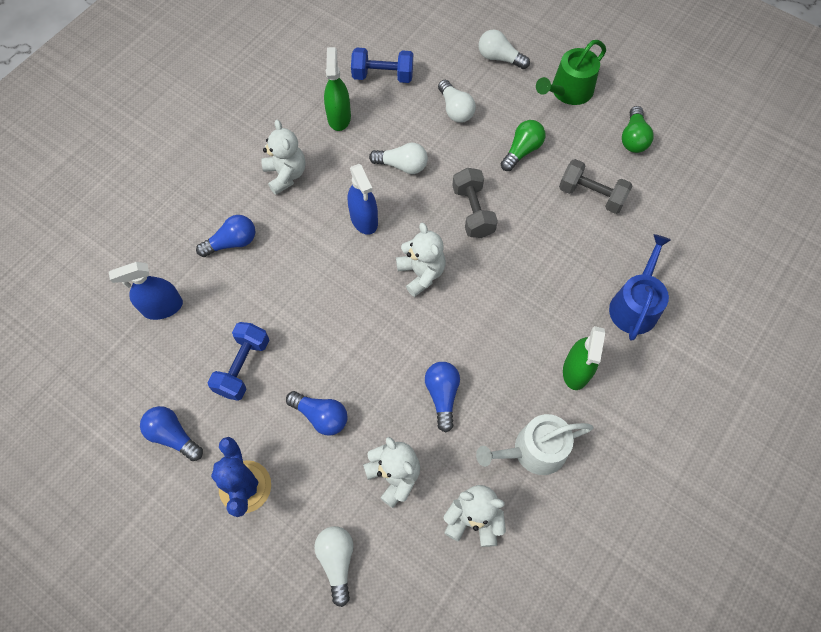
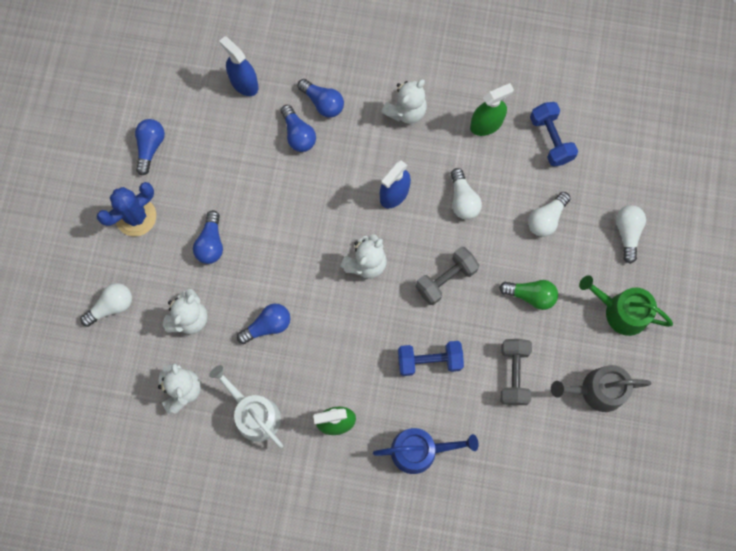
camera: 65 degrees right, 10 degrees up
(243, 367) = (223, 167): blue dumbbell -> blue dumbbell (429, 360)
(251, 279) = (298, 134): none -> blue light bulb
(633, 138) = (597, 390): green light bulb -> grey watering can

